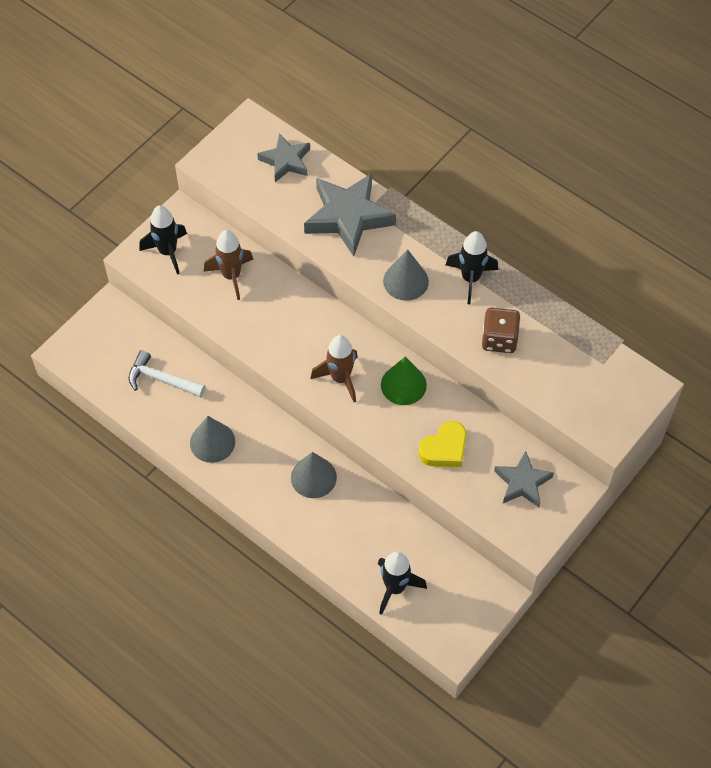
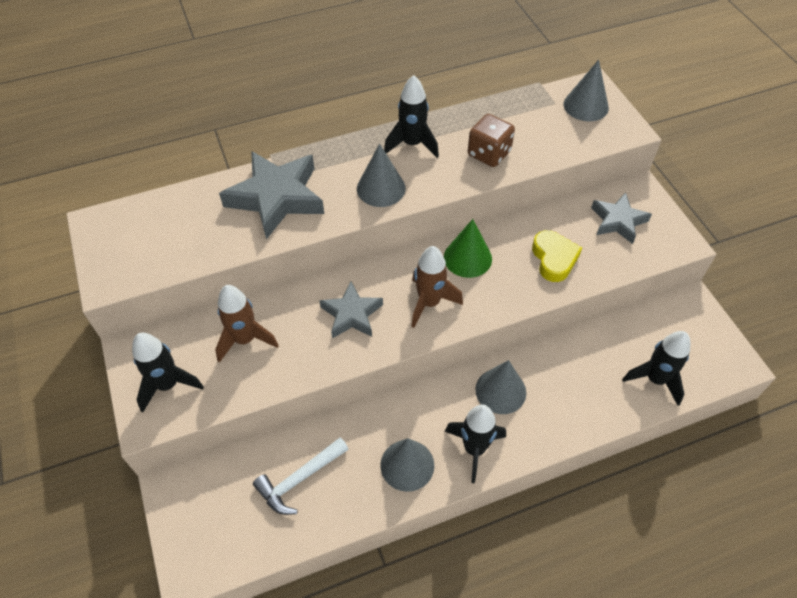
camera: 60 degrees left, 5 degrees down
(251, 481) = (474, 449): none -> black rocket
(286, 161) = (170, 216): grey star -> grey star (351, 314)
(617, 390) = (586, 106): none -> grey cone

